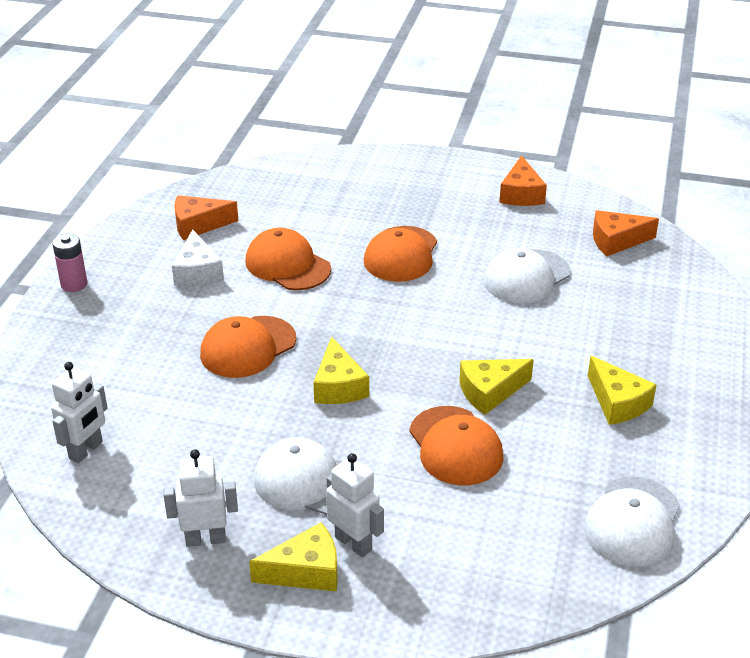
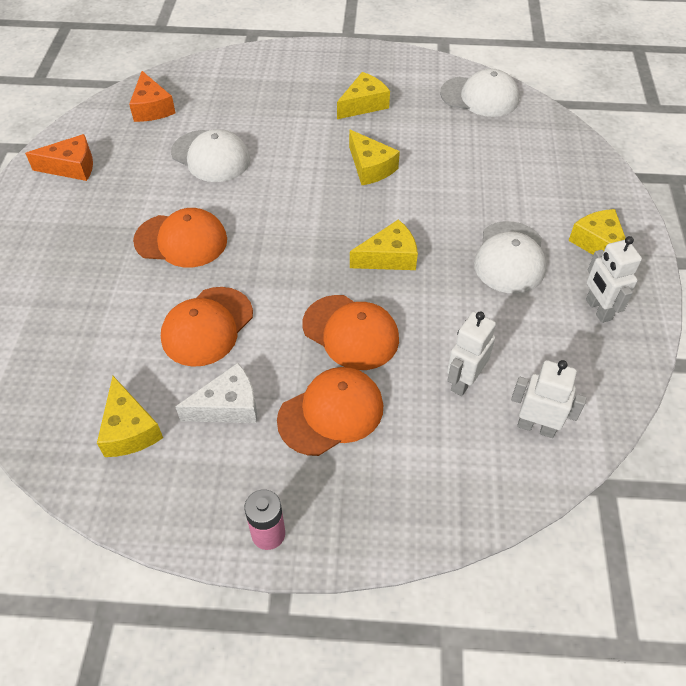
camera: 100 degrees left, 15 degrees up
(198, 225) = (129, 429): orange cheese -> yellow cheese
(354, 543) = (560, 223): white robot -> white robot (463, 381)
(455, 446) = (438, 181): orange cap -> orange cap (331, 413)

